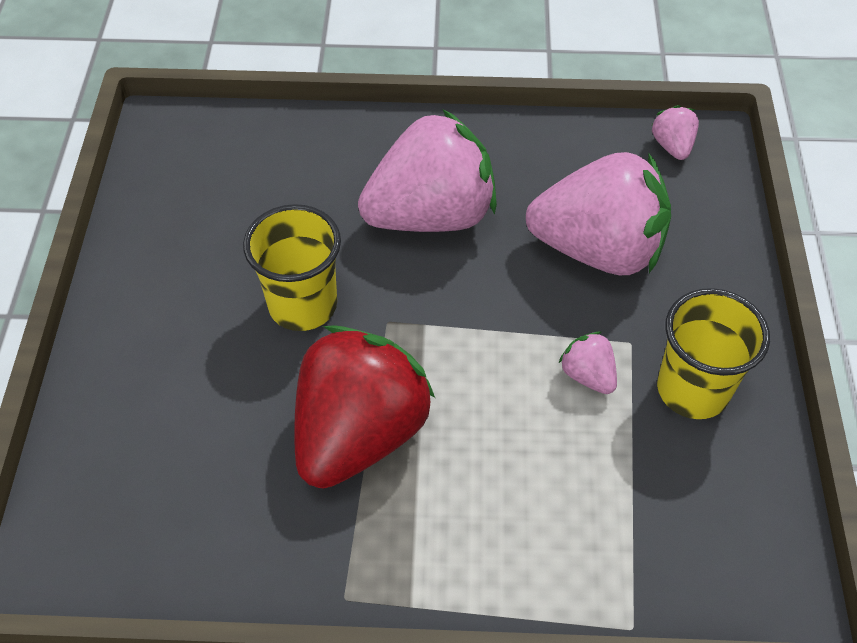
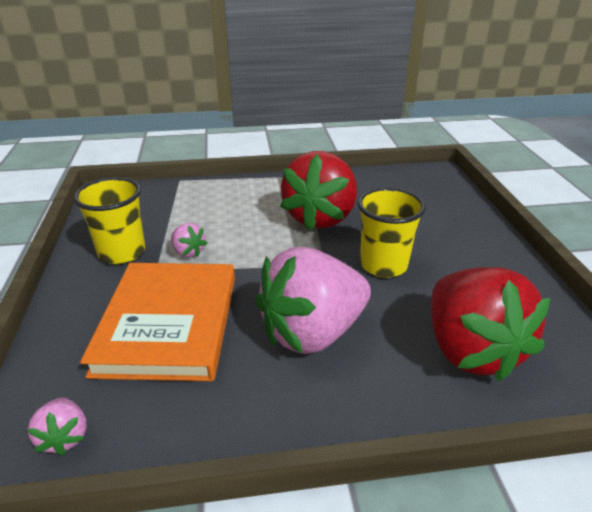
camera: 170 degrees right, 20 degrees down
(270, 172) = (470, 350): none -> red strawberry
(598, 249) = (169, 323): pink strawberry -> orange book

